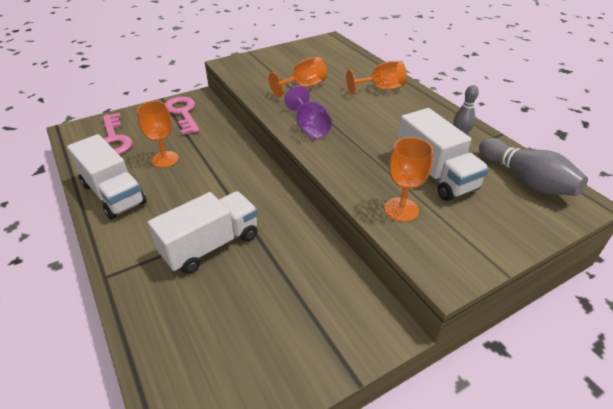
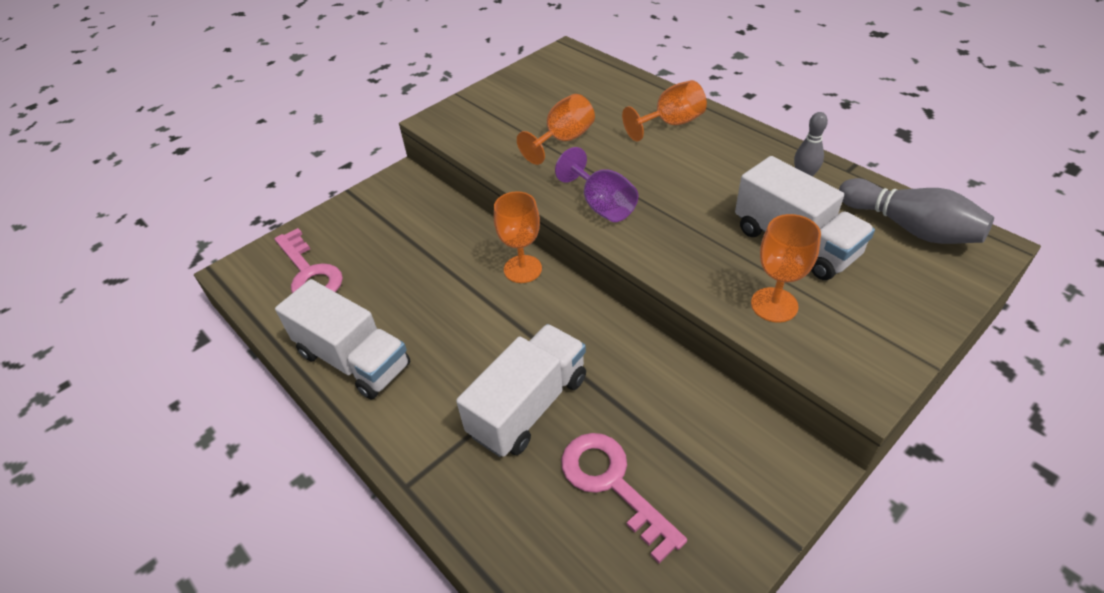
camera: 10 degrees left, 5 degrees up
(165, 159) = (401, 289): orange goblet -> orange goblet (522, 269)
(183, 113) = (391, 209): pink key -> pink key (612, 484)

